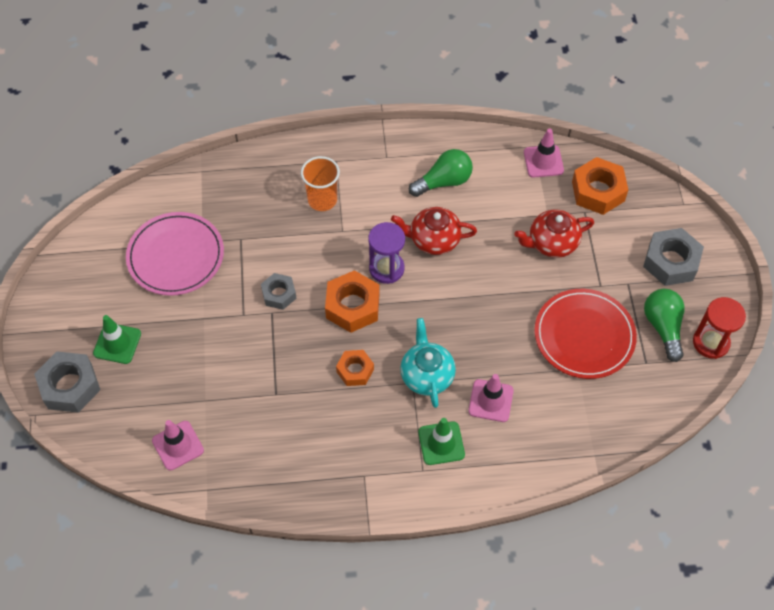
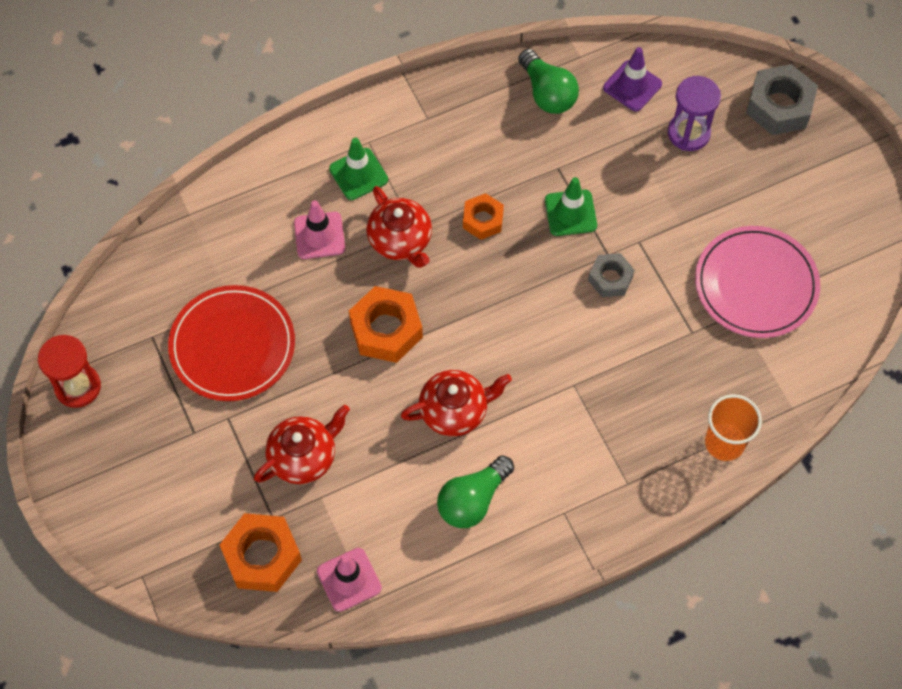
camera: 160 degrees right, 5 degrees up
(117, 343) = (759, 165): green traffic cone -> green traffic cone (570, 213)
(178, 445) = (632, 86): pink traffic cone -> purple traffic cone
(322, 200) = (618, 419): orange cup -> orange cup (724, 443)
(352, 306) = (518, 292): orange nut -> orange nut (386, 329)
(386, 269) = (497, 352): purple hourglass -> purple hourglass (688, 133)
(427, 375) = (400, 241): turquoise teapot -> red teapot
(663, 327) = (139, 388): green light bulb -> green light bulb (547, 93)
(671, 262) = (144, 481): grey nut -> none

